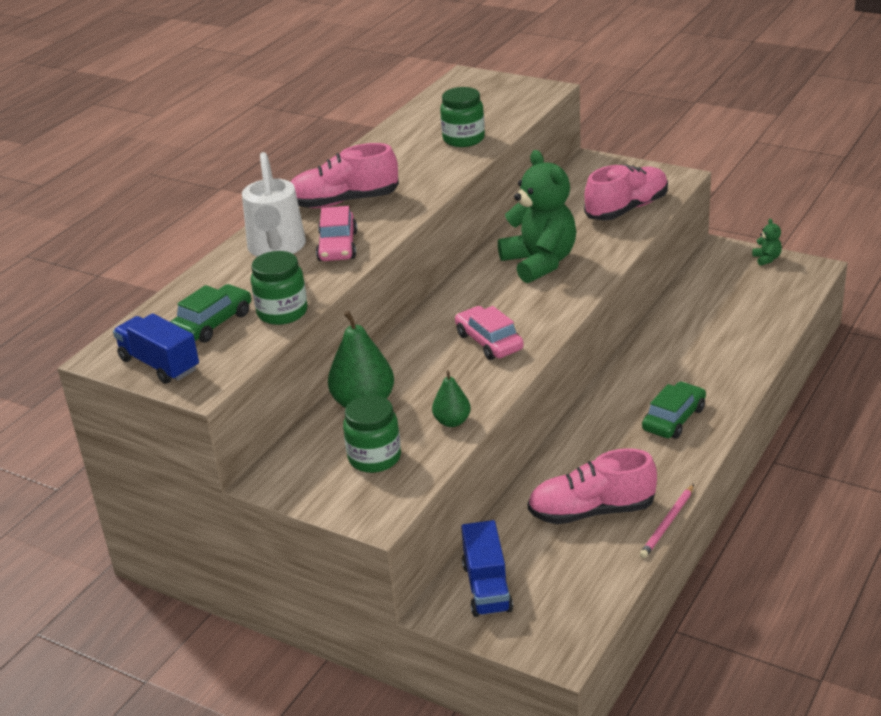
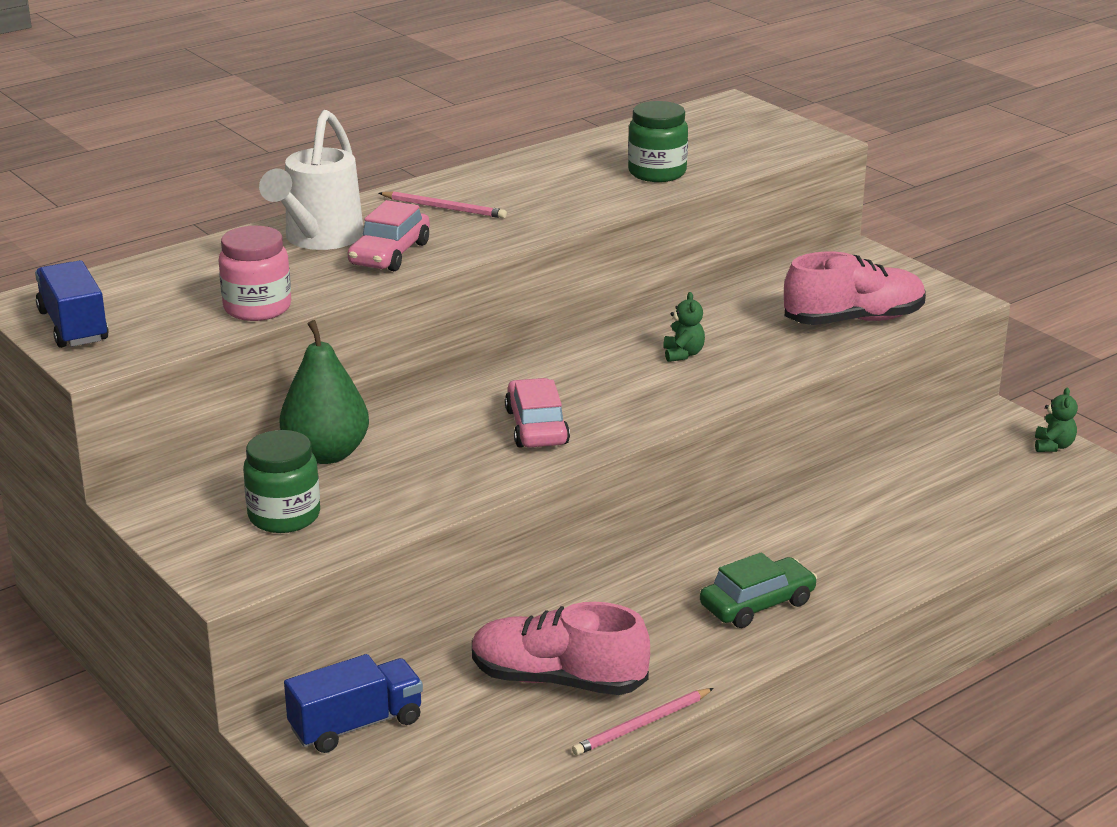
camera: 20 degrees right, 5 degrees down
(213, 323) = (171, 299): green car -> none
(282, 312) = (257, 308): green jar -> pink jar
(343, 202) = (444, 208): pink shoe -> pink pencil
(452, 421) = (410, 503): green pear -> none
(487, 587) = (356, 725): blue truck -> blue truck turned 135 degrees counterclockwise
(540, 263) = (683, 354): green teddy bear -> green teddy bear, size x0.40

